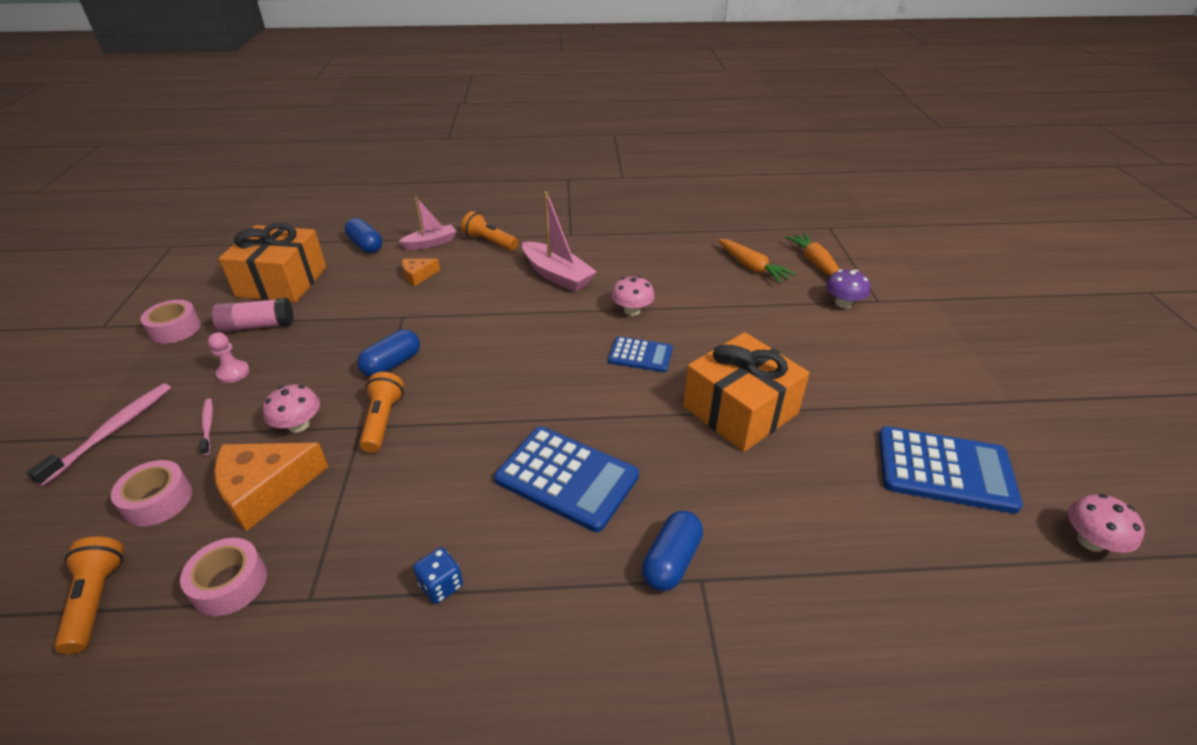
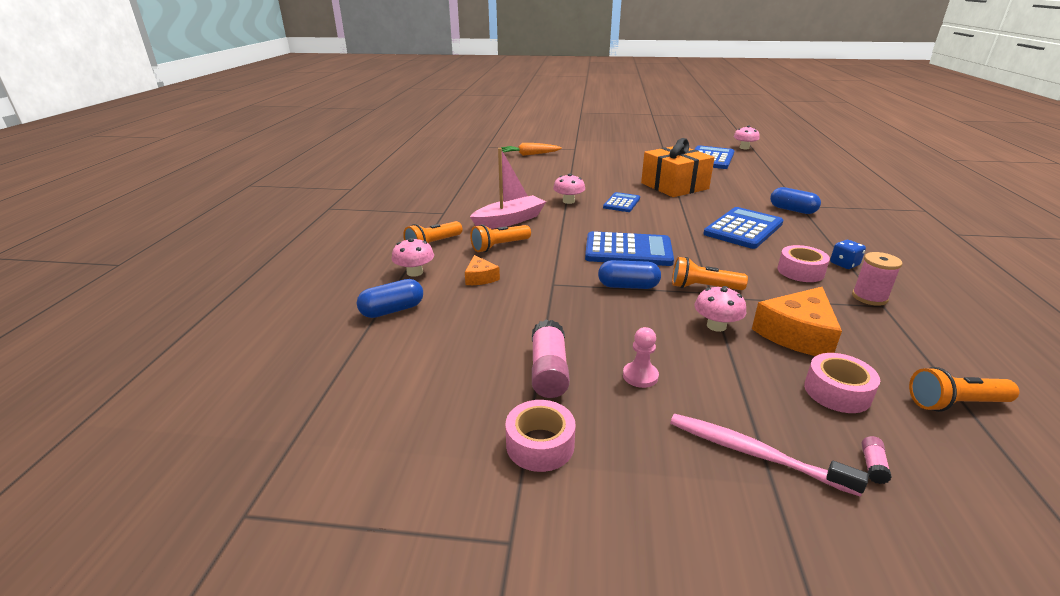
camera: 80 degrees left, 10 degrees down
(60, 502) = (873, 466): none -> pink glue stick
(208, 426) = (729, 379): pink toothbrush -> none
(230, 584) = (894, 338): pink tape -> pink tape (800, 271)
(266, 489) = (797, 334): orange cheese -> orange cheese turned 60 degrees clockwise
(282, 282) = (450, 364): orange gift -> none
(334, 588) = (869, 297): none -> pink spool
(392, 364) = (628, 286): blue capsule -> blue capsule turned 45 degrees counterclockwise
(430, 243) = (415, 272): pink boat -> pink mushroom
(482, 363) = (628, 250): none -> blue calculator
(487, 277) = (499, 246): none -> orange flashlight
(752, 267) = (527, 168): orange carrot -> none
(843, 303) = (575, 155): purple mushroom -> none

